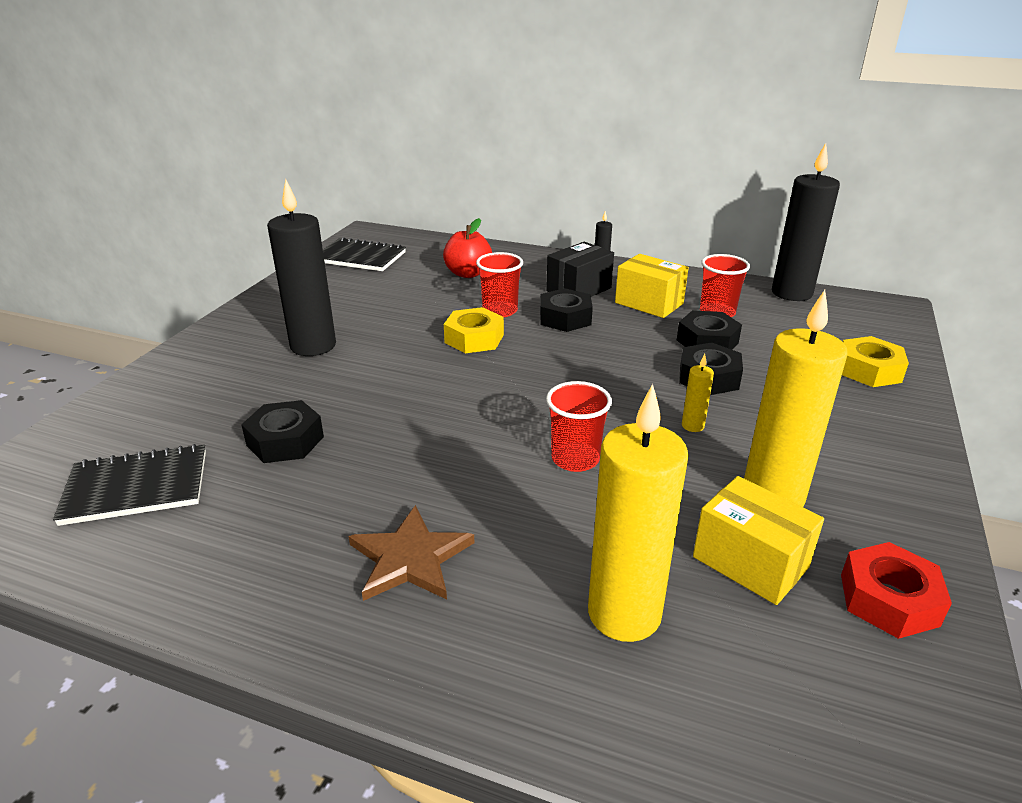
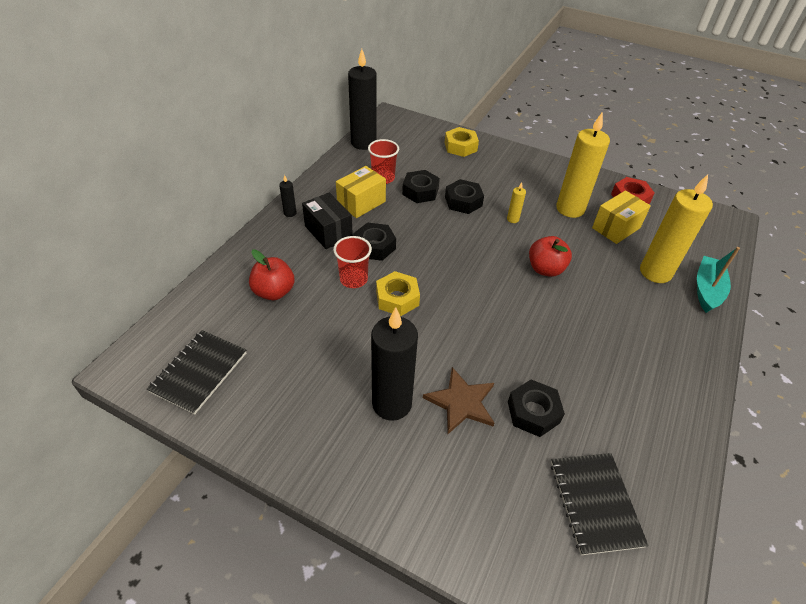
camera: 85 degrees left, 15 degrees up
(410, 558) = (636, 345): brown star -> brown star (461, 402)
(575, 459) = (545, 269): red cup -> red apple
(596, 709) = (707, 290): none -> turquoise boat

